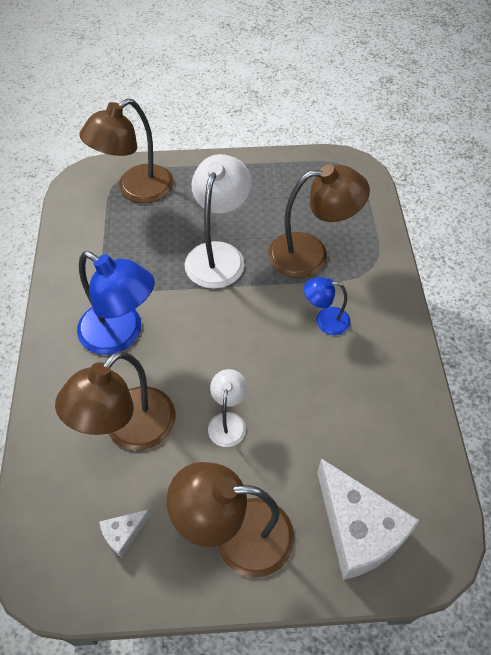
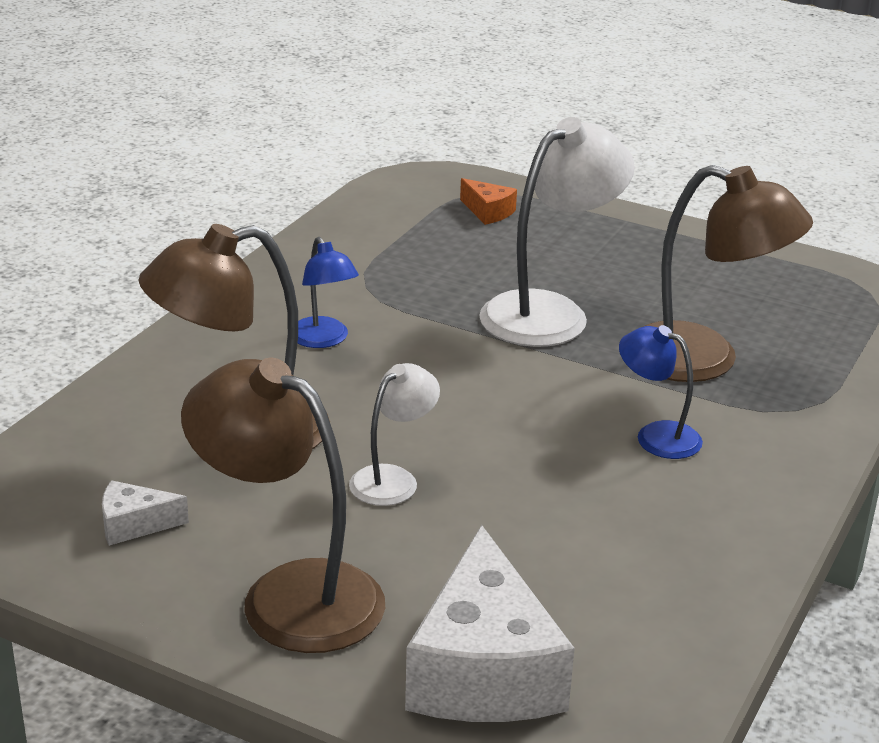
camera: 30 degrees right, 25 degrees down
(121, 335) = (323, 340): blue lamp -> blue lamp, size x0.54
(136, 190) = (488, 212): brown lamp -> orange cheese

